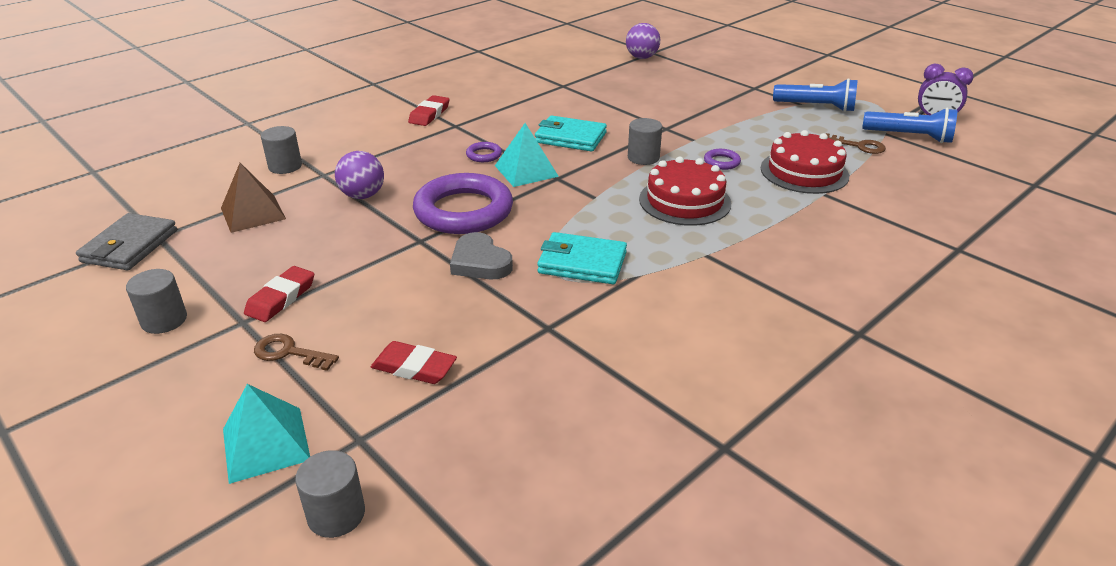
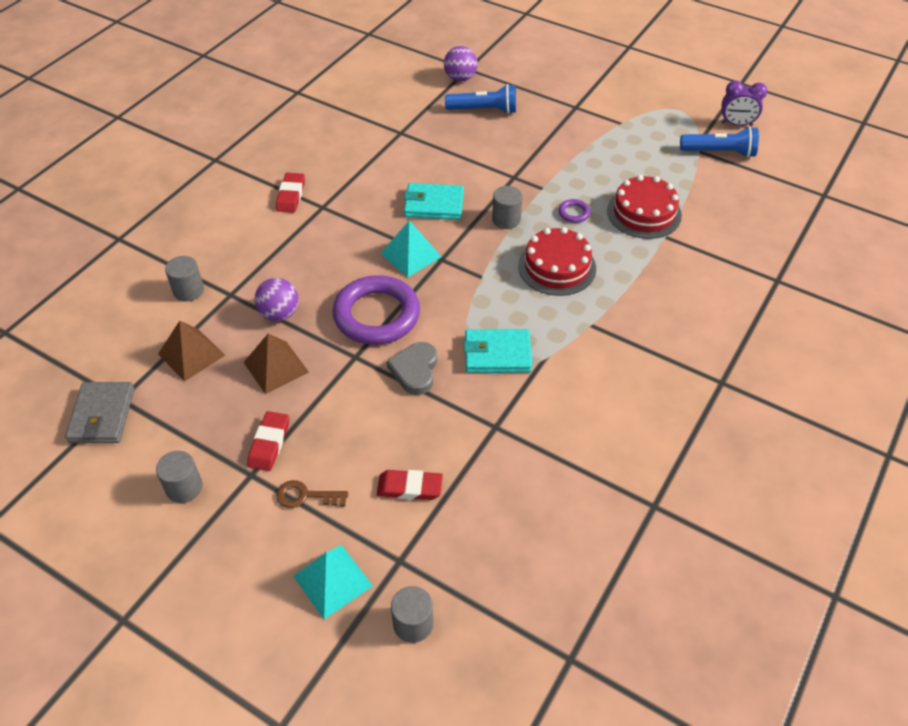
camera: 15 degrees left, 15 degrees up
(331, 236) = (276, 367): none -> brown pyramid
(480, 262) = (415, 370): grey heart -> grey heart turned 60 degrees clockwise
(484, 155) = (365, 242): purple ring -> none
(816, 107) = (635, 125): blue flashlight -> blue flashlight (484, 110)
(859, 146) = (681, 172): brown key -> none

